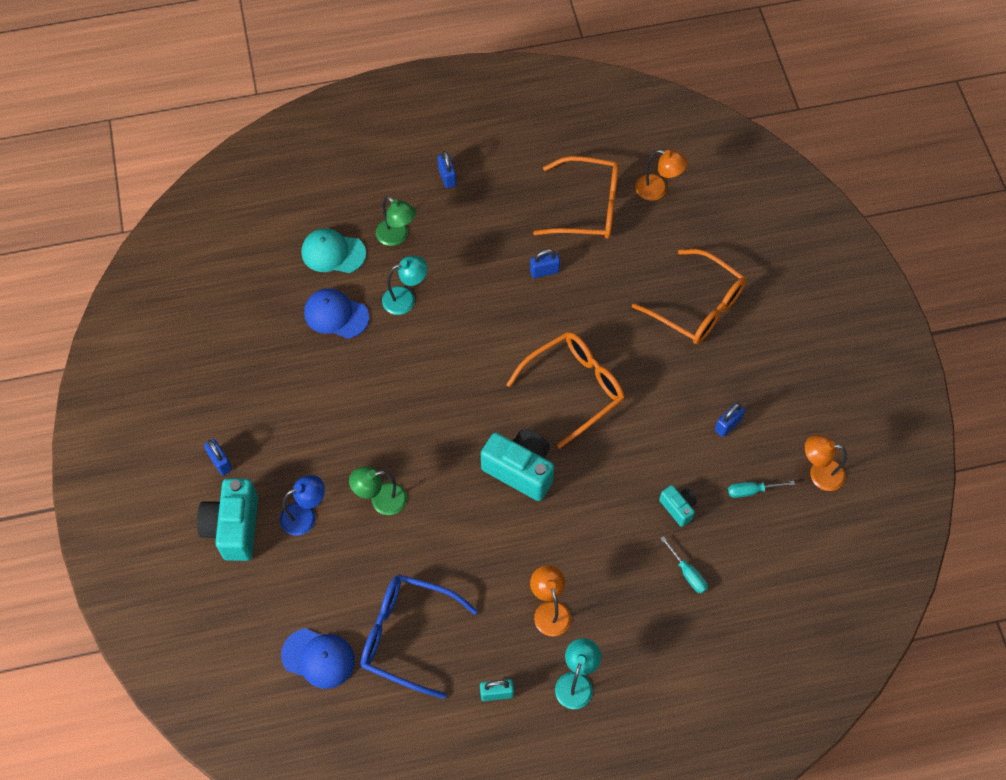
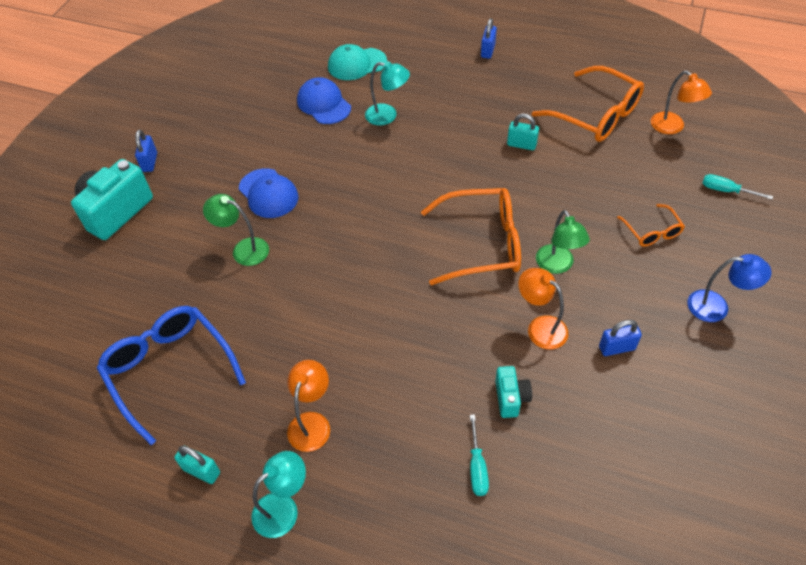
camera: 35 degrees right, 10 degrees down
(305, 515) = (175, 230): blue lamp -> blue lamp (716, 307)
(318, 658) = (84, 346): blue cap -> blue cap (268, 193)
(333, 253) = (357, 64): turquoise cap -> turquoise cap turned 60 degrees counterclockwise
(397, 237) = (415, 73): green lamp -> green lamp (557, 265)
(520, 470) = (381, 286): turquoise camera -> none
(544, 271) = (521, 145): blue padlock -> turquoise padlock
(697, 306) = (652, 232): orange glasses -> orange glasses, size x0.51
(751, 491) = (603, 423): turquoise screwdriver -> turquoise screwdriver (726, 191)
(819, 473) = (694, 447): orange lamp -> orange lamp (540, 327)

